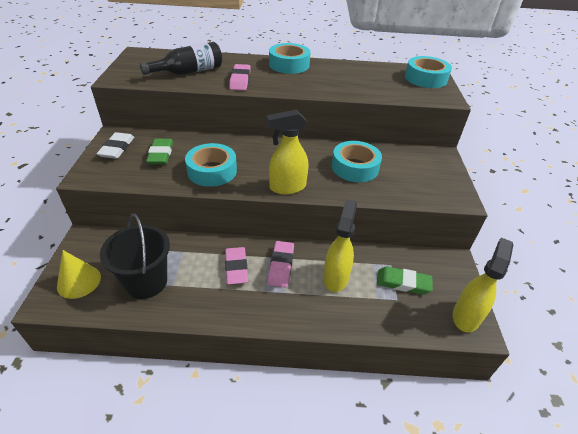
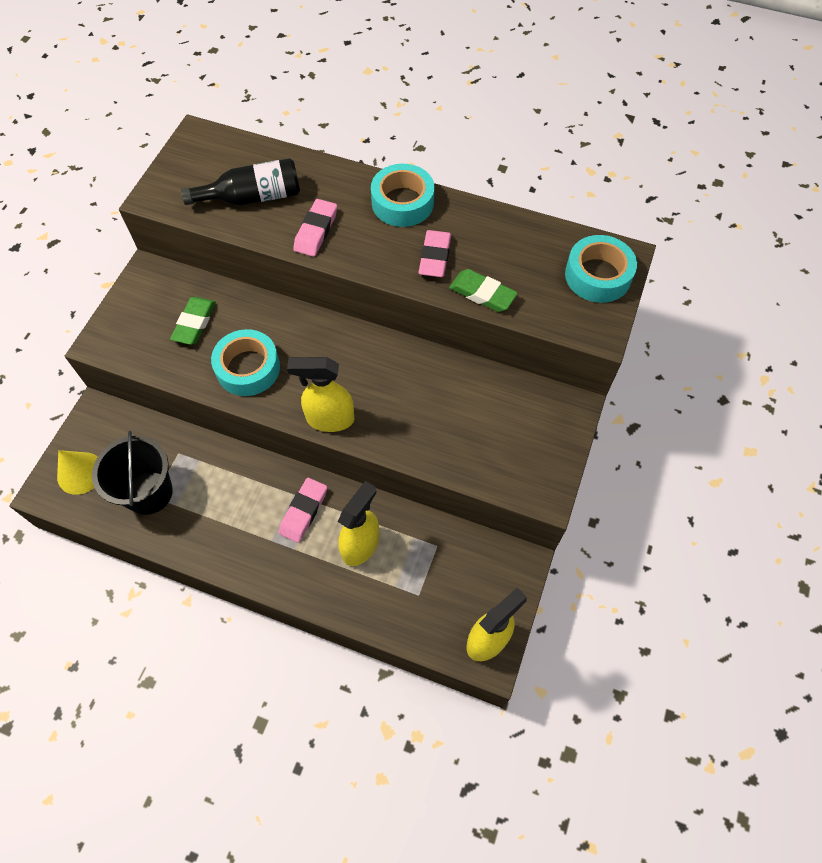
camera: 20 degrees right, 20 degrees up
(117, 148) = (145, 300): white eraser -> none
(236, 268) = (251, 500): pink eraser -> pink eraser (434, 257)
(355, 167) = (434, 403): turquoise tape -> none
(403, 283) = (437, 575): green eraser -> green eraser (482, 294)

